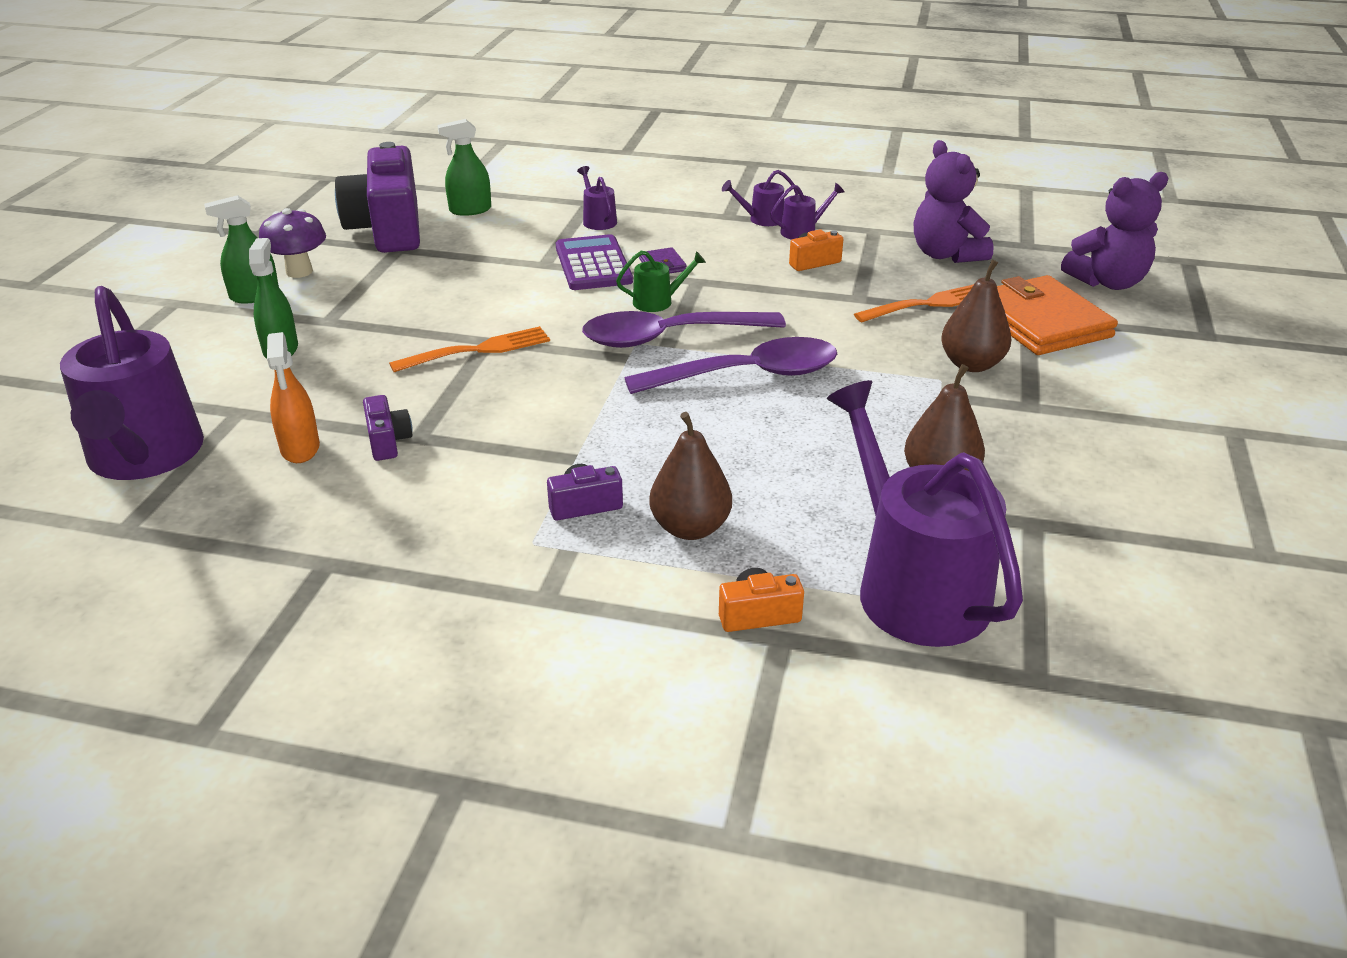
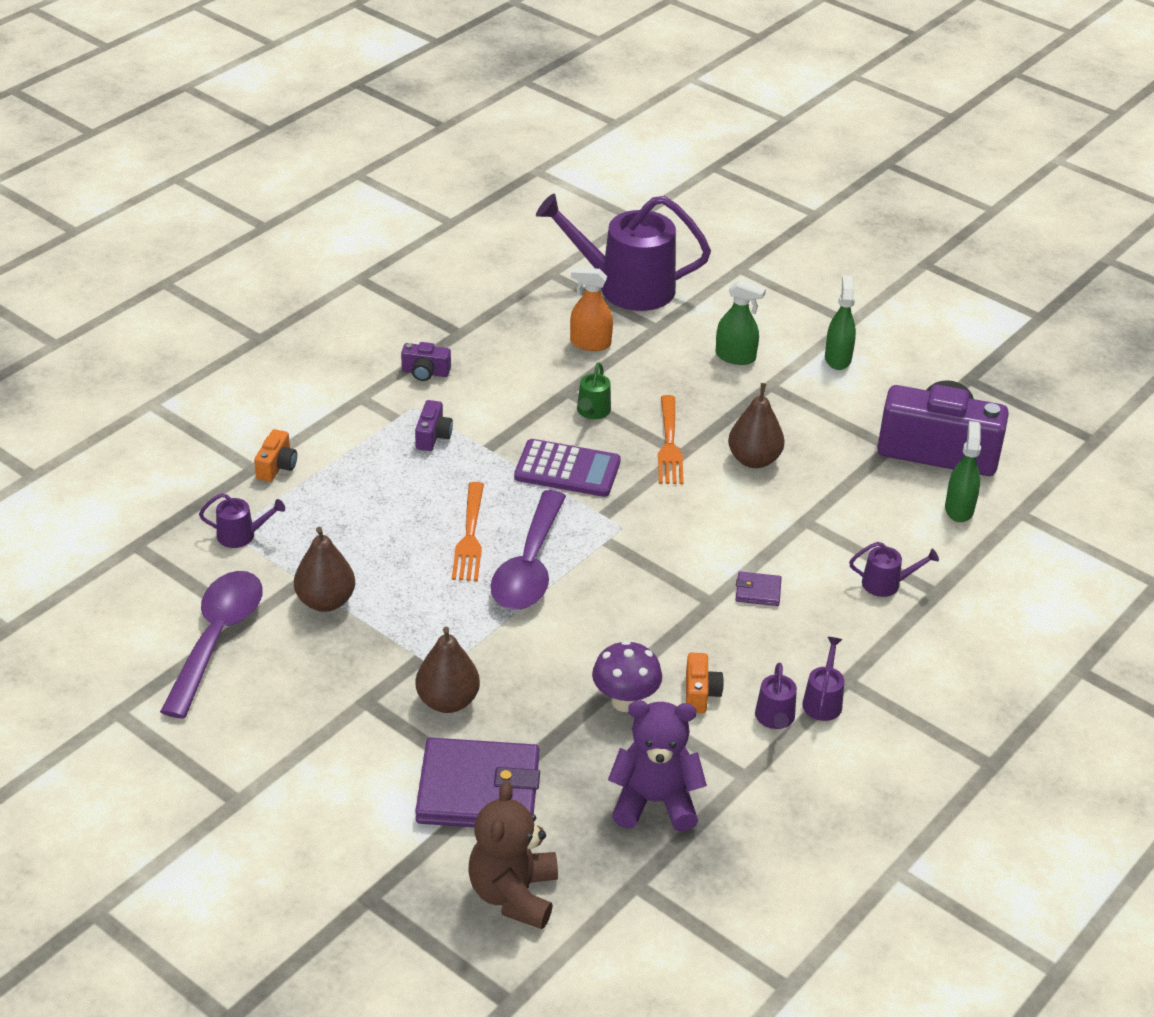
camera: 115 degrees right, 5 degrees up
(299, 271) = (872, 387): purple mushroom -> purple mushroom (625, 701)
(388, 441) = (571, 378): purple camera -> purple camera (425, 372)
(593, 264) = (785, 549): purple calculator -> purple calculator (567, 469)
(658, 302) = (686, 562): green watering can -> green watering can (592, 411)
(668, 337) = (619, 546): purple spoon -> purple spoon (217, 638)
(690, 528) = (374, 470): brown pear -> brown pear (754, 460)
(913, 587) = (241, 535): purple watering can -> purple watering can, size x0.42
(927, 304) = (564, 730): orange fork -> orange fork (469, 535)
(1041, 322) = (478, 790): orange wallet -> purple wallet
(1107, 282) = (513, 894): purple teddy bear -> brown teddy bear

